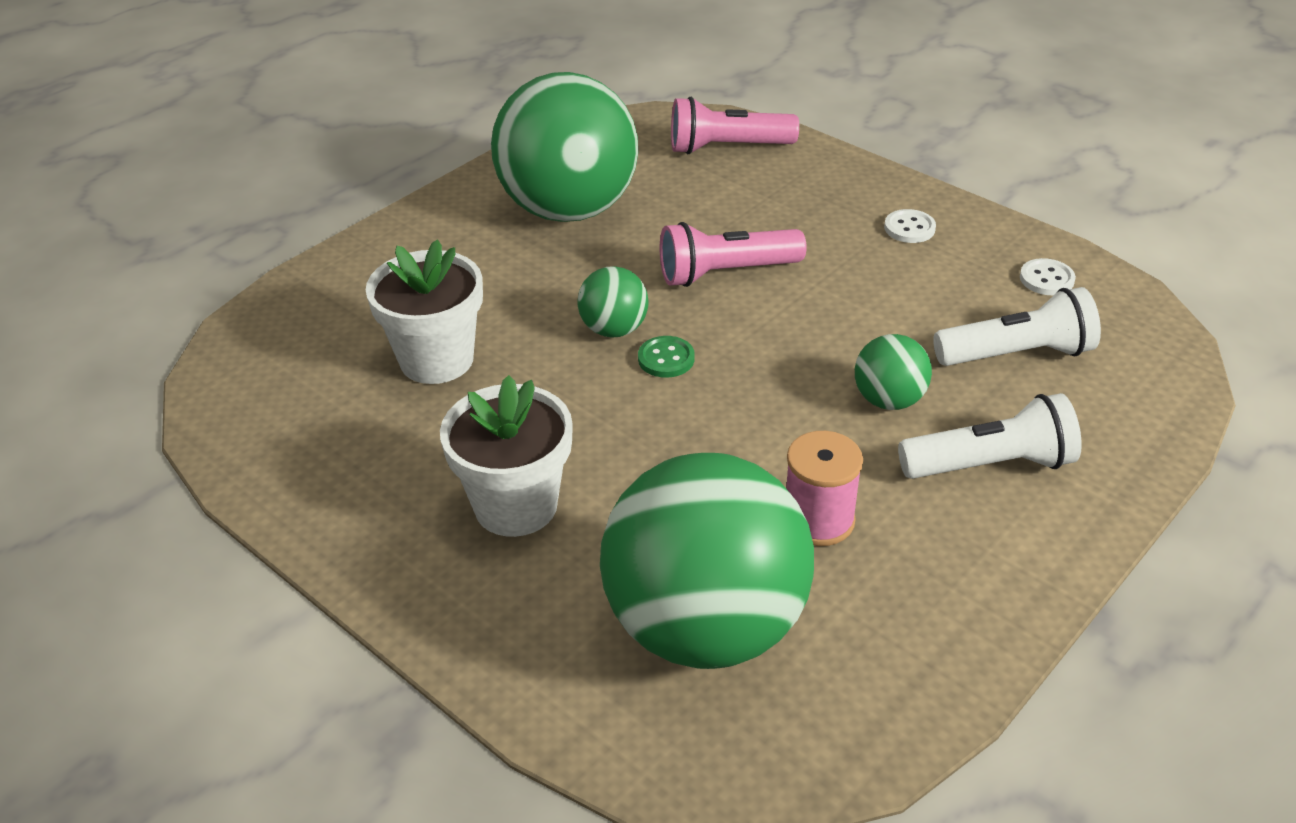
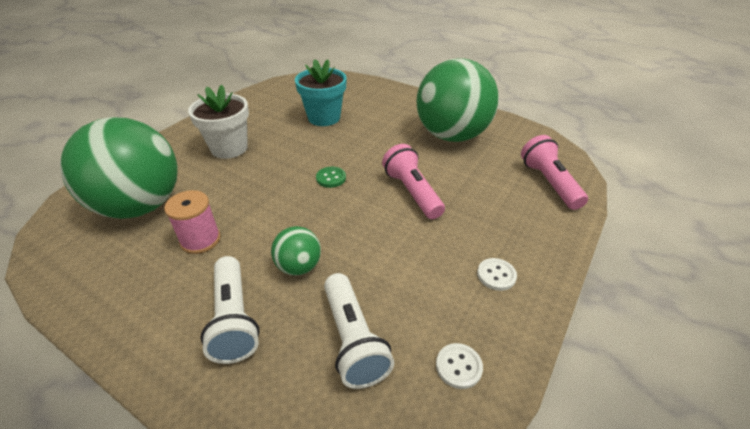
camera: 80 degrees right, 0 degrees up
(436, 360) = (324, 118): white flower pot -> turquoise flower pot
(614, 329) = (352, 160): green ball -> none

